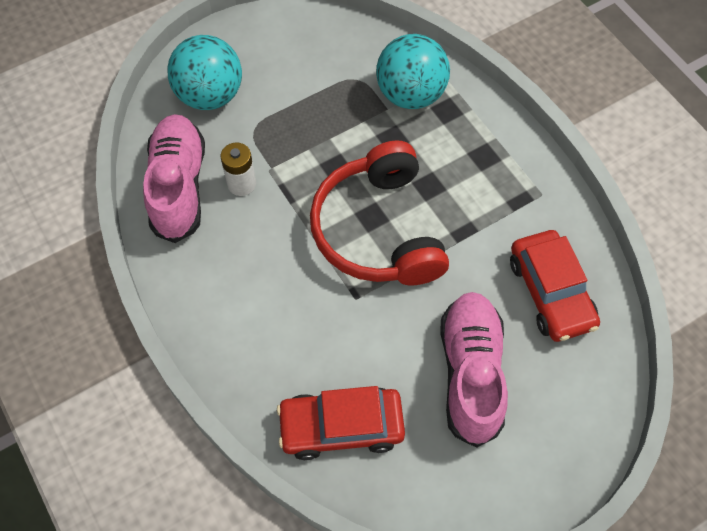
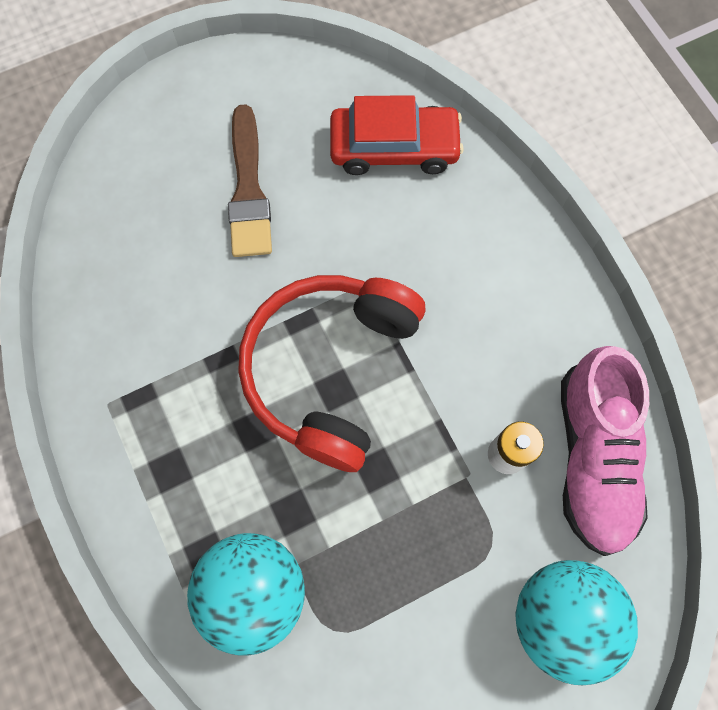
camera: 175 degrees left, 10 degrees up
(378, 230) = (330, 370): red headphones -> red headphones turned 150 degrees counterclockwise
(471, 373) = (248, 189): pink shoe -> brown brush
(551, 292) = (135, 271): red car -> none

